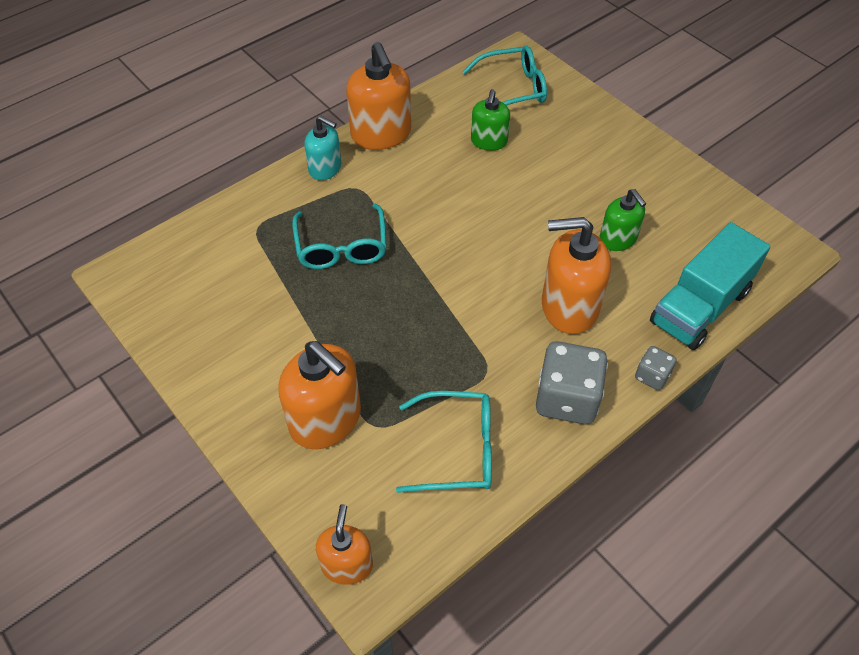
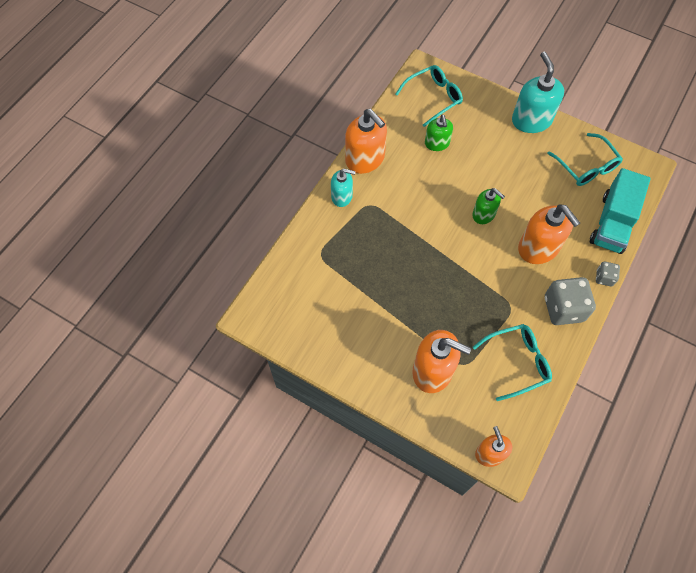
camera: 20 degrees left, 10 degrees up
(341, 247) = (382, 251): turquoise glasses -> turquoise glasses (586, 167)
(569, 307) = (538, 248): orange soap dispenser -> orange soap dispenser turned 105 degrees counterclockwise
(618, 239) = (547, 191): green soap dispenser -> green soap dispenser (483, 214)
(638, 147) = (531, 120): none -> turquoise soap dispenser

